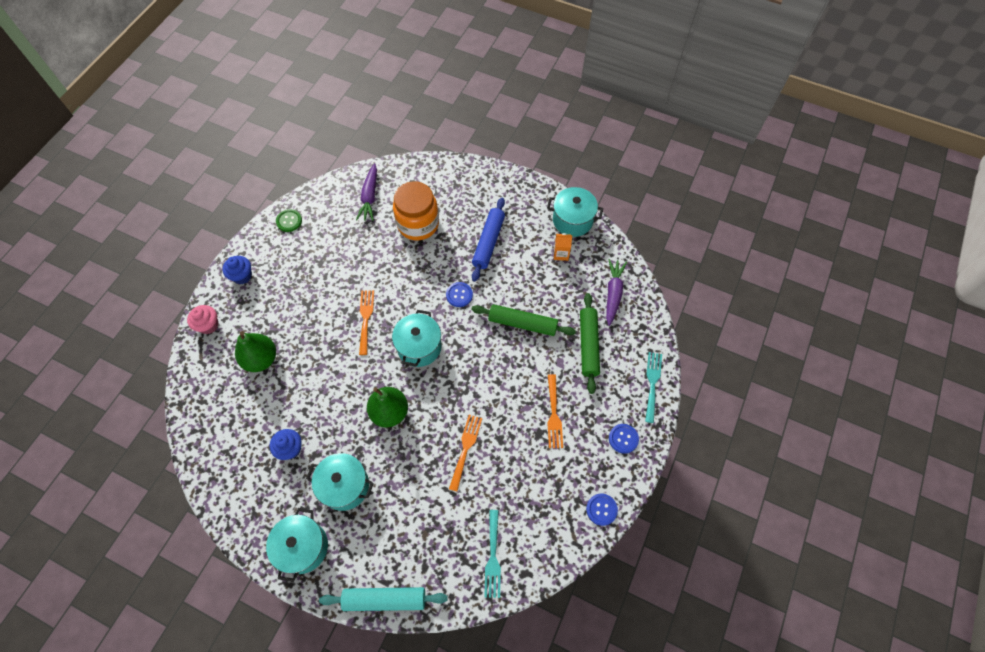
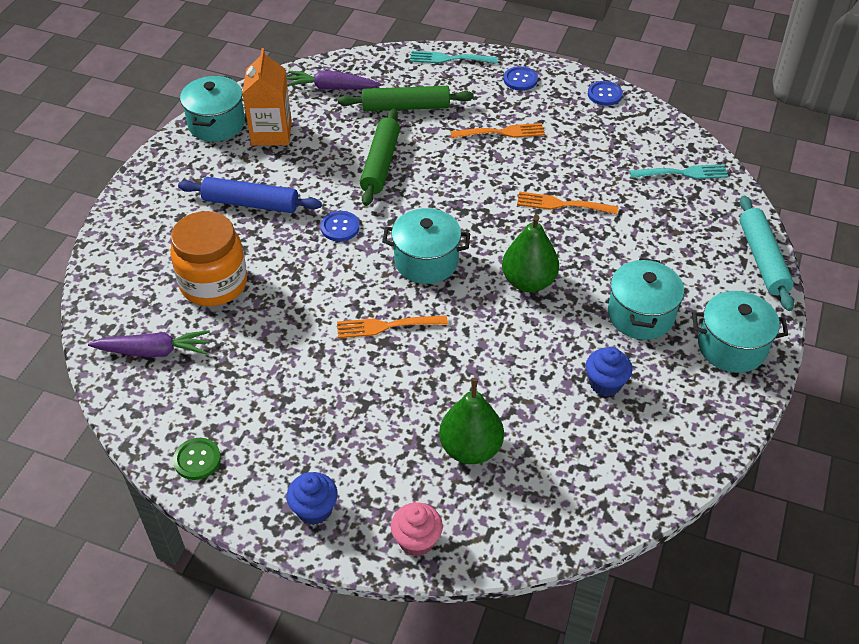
camera: 95 degrees left, 15 degrees down
(561, 254) = (271, 133): orange carton -> orange carton, size x1.87

